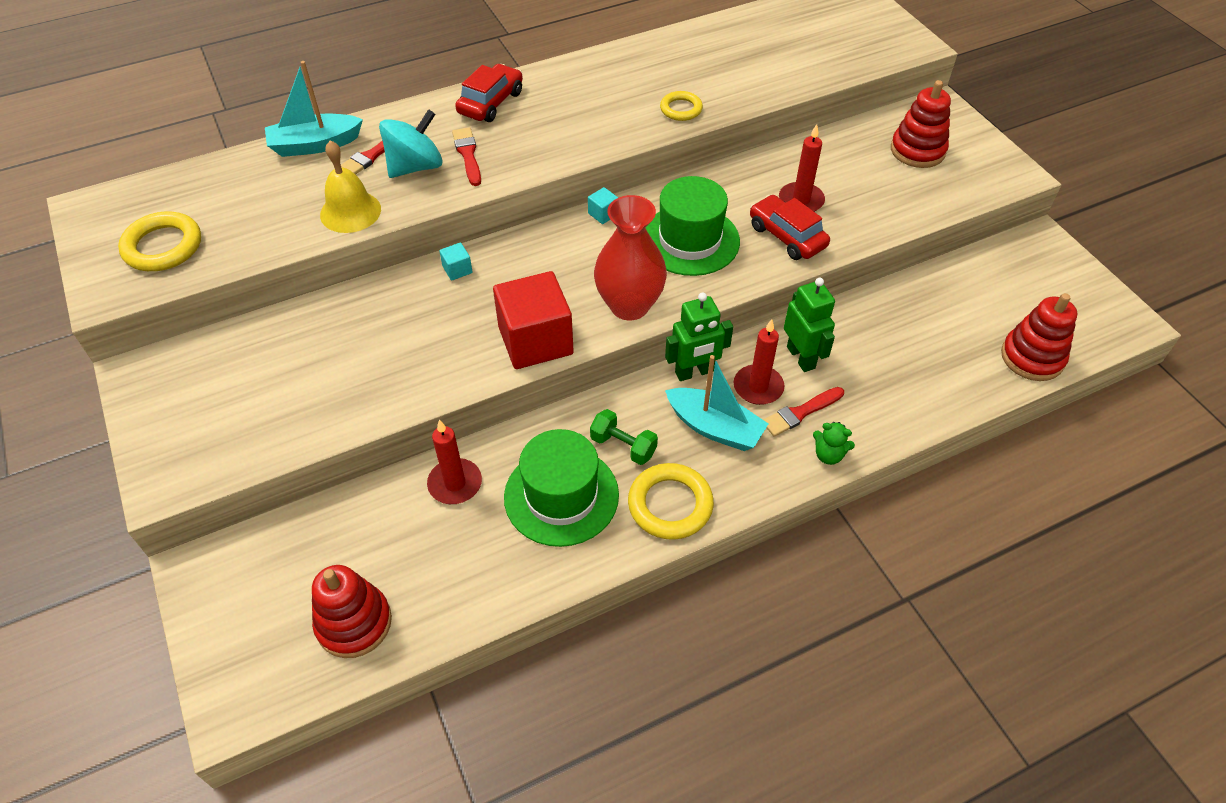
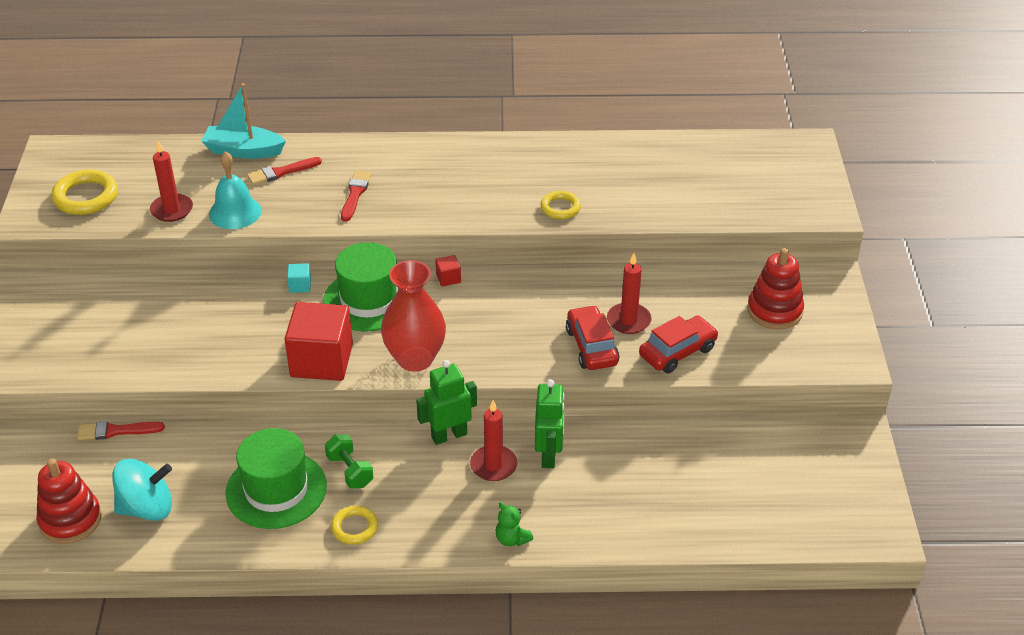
camera: 25 degrees right, 10 degrees down
(350, 212) = (235, 212): yellow bell -> turquoise bell
(415, 167) = (307, 191): turquoise spinning top -> turquoise spinning top (147, 508)
(455, 483) = (204, 451): red candle -> red candle (172, 210)
(491, 103) = (404, 156): red car -> red car (677, 352)
(603, 214) = (448, 278): turquoise cube -> red cube
(670, 504) = (354, 527): yellow ring -> yellow ring, size x0.62
(690, 240) = (505, 323): green hat -> green hat (369, 300)
(694, 372) = (449, 435): green robot -> green robot turned 150 degrees clockwise
(715, 428) = (433, 484): turquoise boat -> none
(800, 413) = (514, 498): red brush -> red brush (116, 431)
(1032, 357) = (760, 528): red stacking toy -> none

